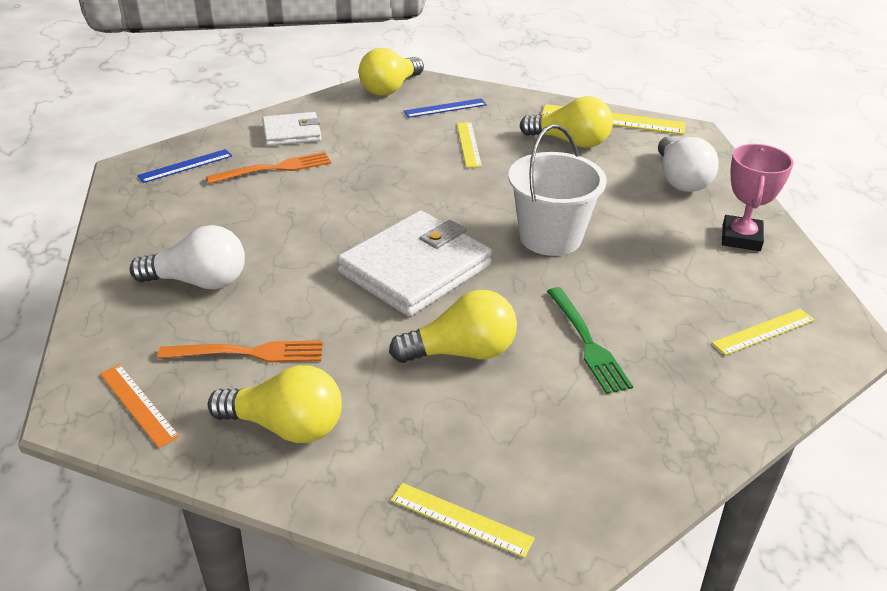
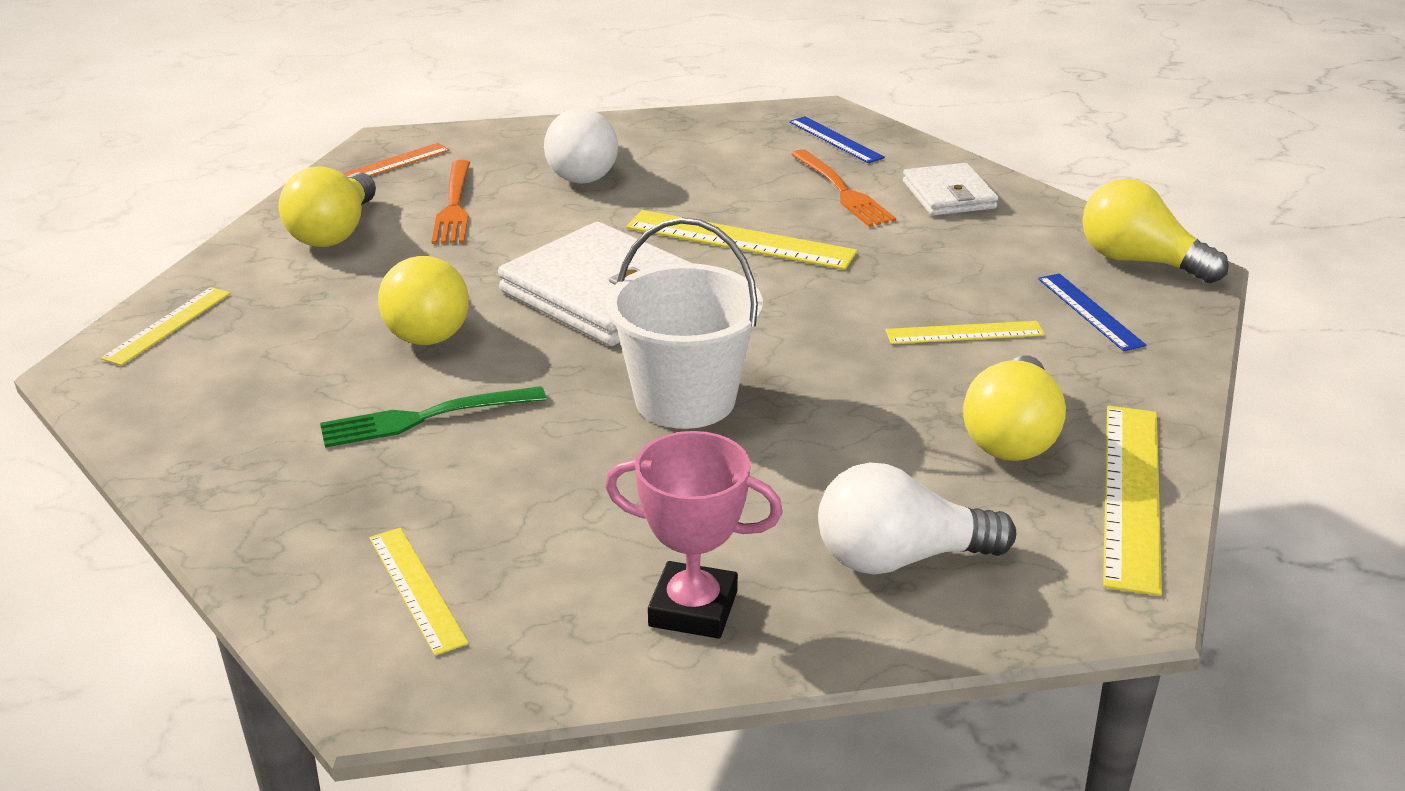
camera: 90 degrees right, 5 degrees down
(341, 211) = (740, 240): none -> yellow ruler

